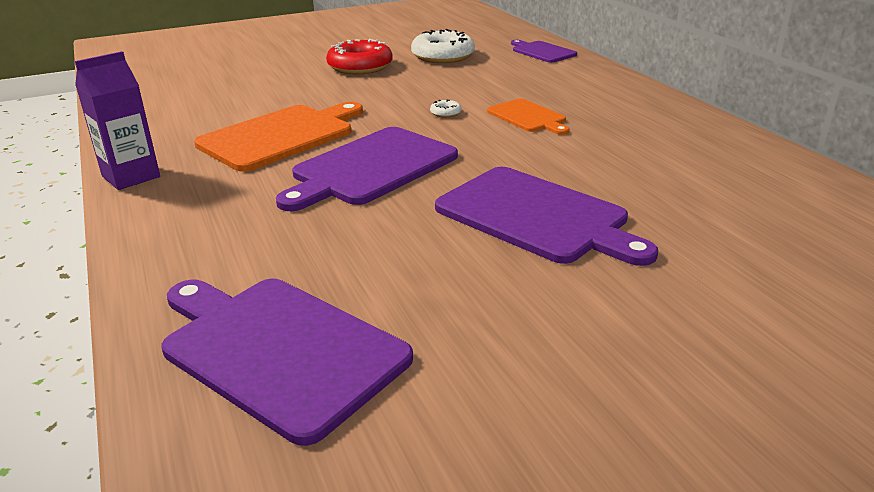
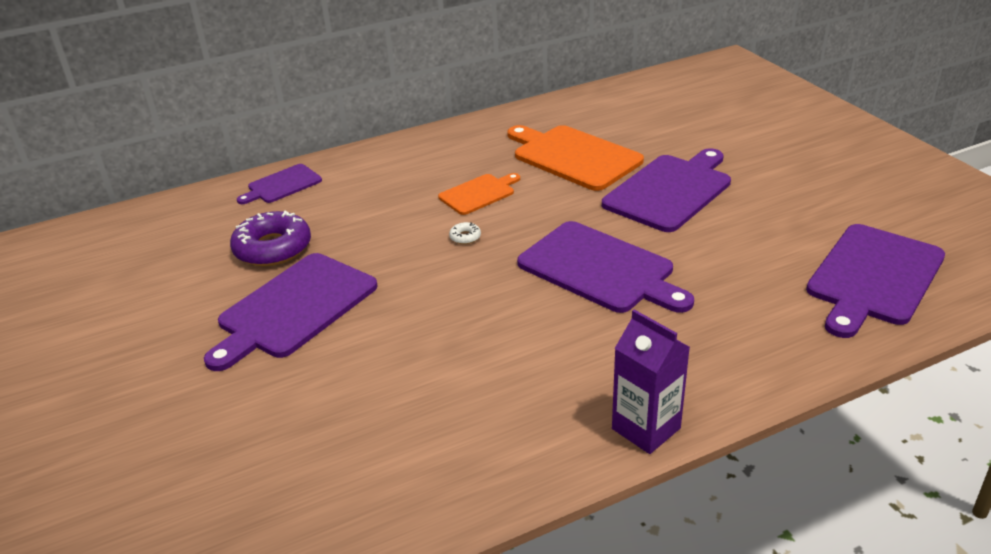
camera: 90 degrees left, 5 degrees up
(281, 136) = (527, 336): orange cutting board -> orange cutting board (573, 156)
(360, 67) = (294, 308): red donut -> purple cutting board
(443, 56) = (273, 248): white donut -> purple donut

